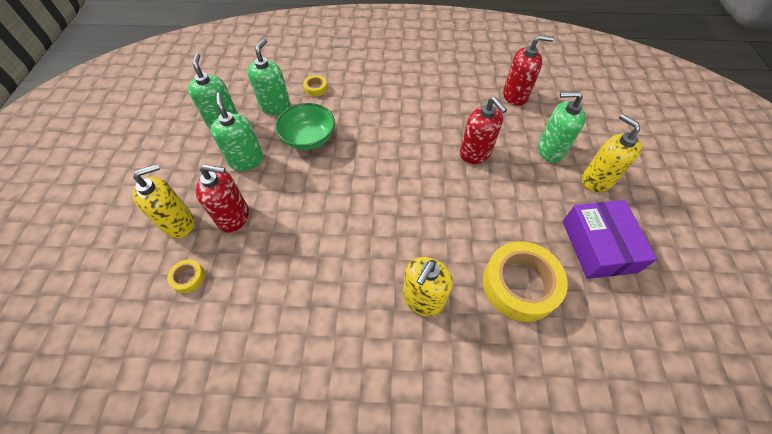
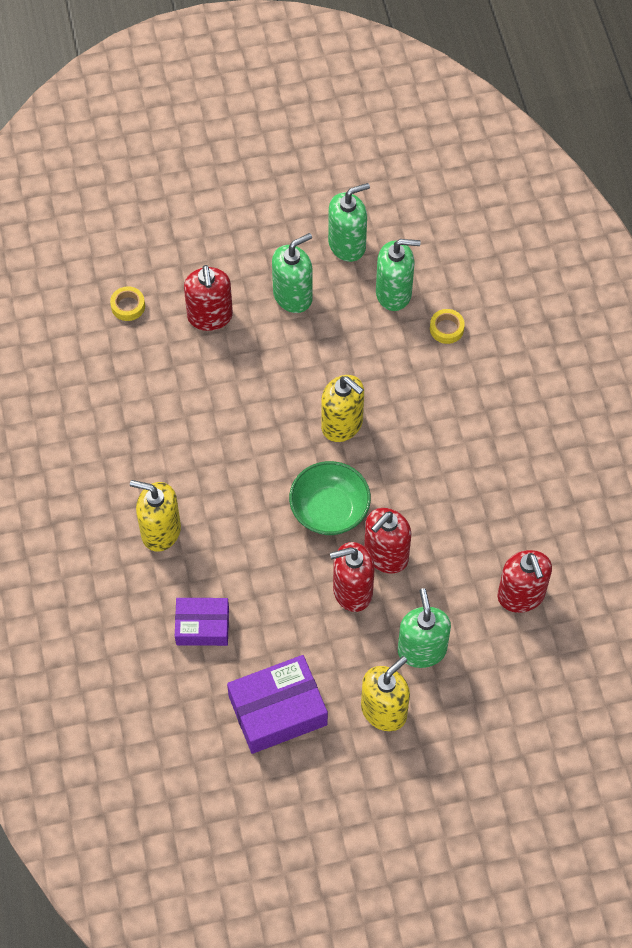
camera: 75 degrees right, 5 degrees up
(179, 223) = (187, 268): yellow soap dispenser -> yellow soap dispenser (342, 424)
(308, 138) = (350, 351): green bowl -> green bowl (329, 510)
(500, 178) = (352, 591): none -> red soap dispenser
(520, 285) = (202, 626): yellow tape -> purple box

